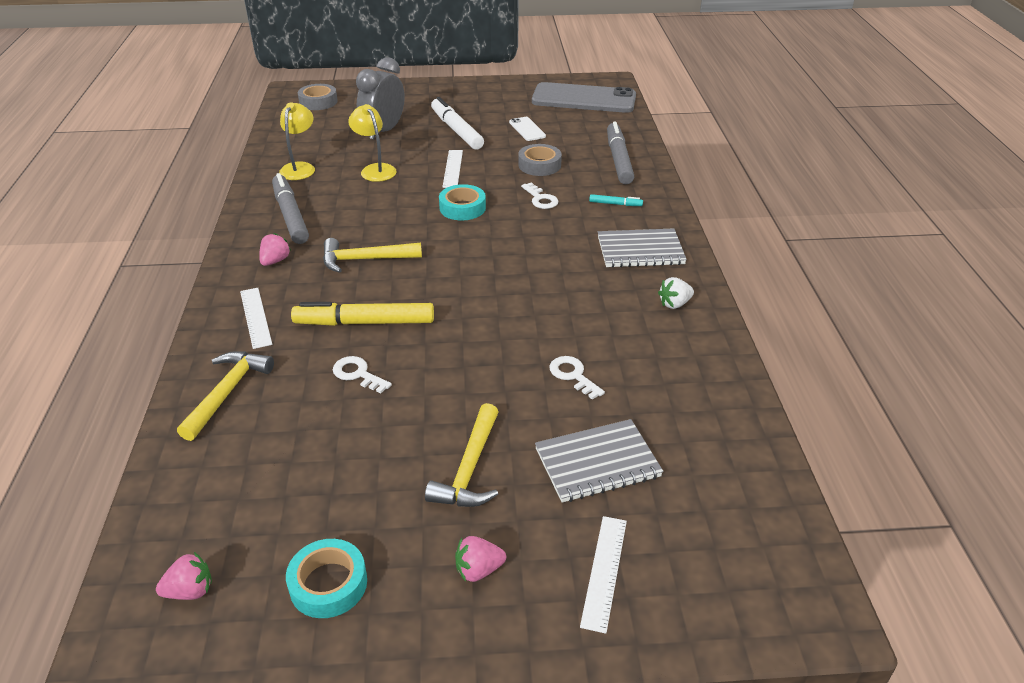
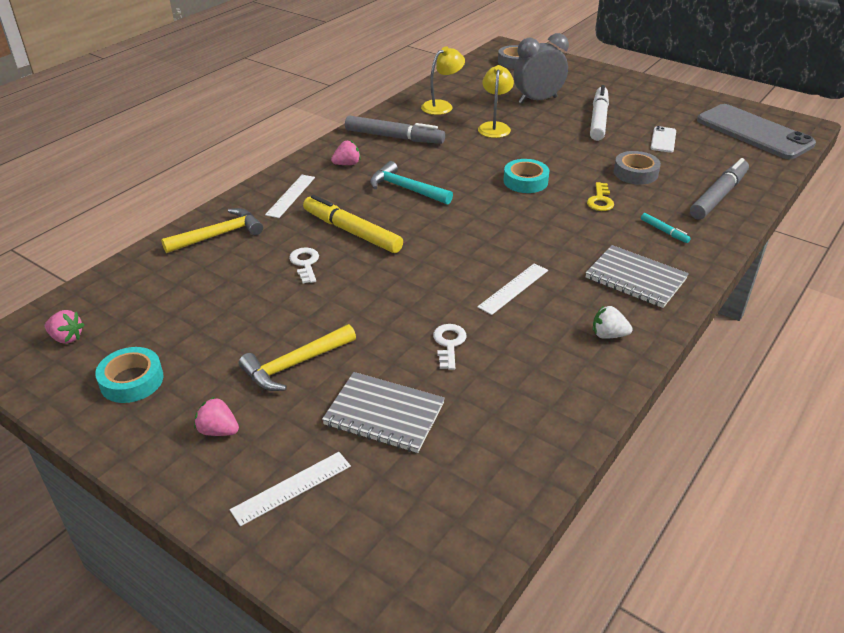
camera: 40 degrees right, 0 degrees up
(290, 215) = (394, 137): grey marker -> grey marker turned 90 degrees clockwise
(365, 259) = (406, 189): yellow hammer -> turquoise hammer
(453, 168) = (556, 148): white ruler -> white ruler (513, 288)
(541, 199) = (600, 200): white key -> yellow key

